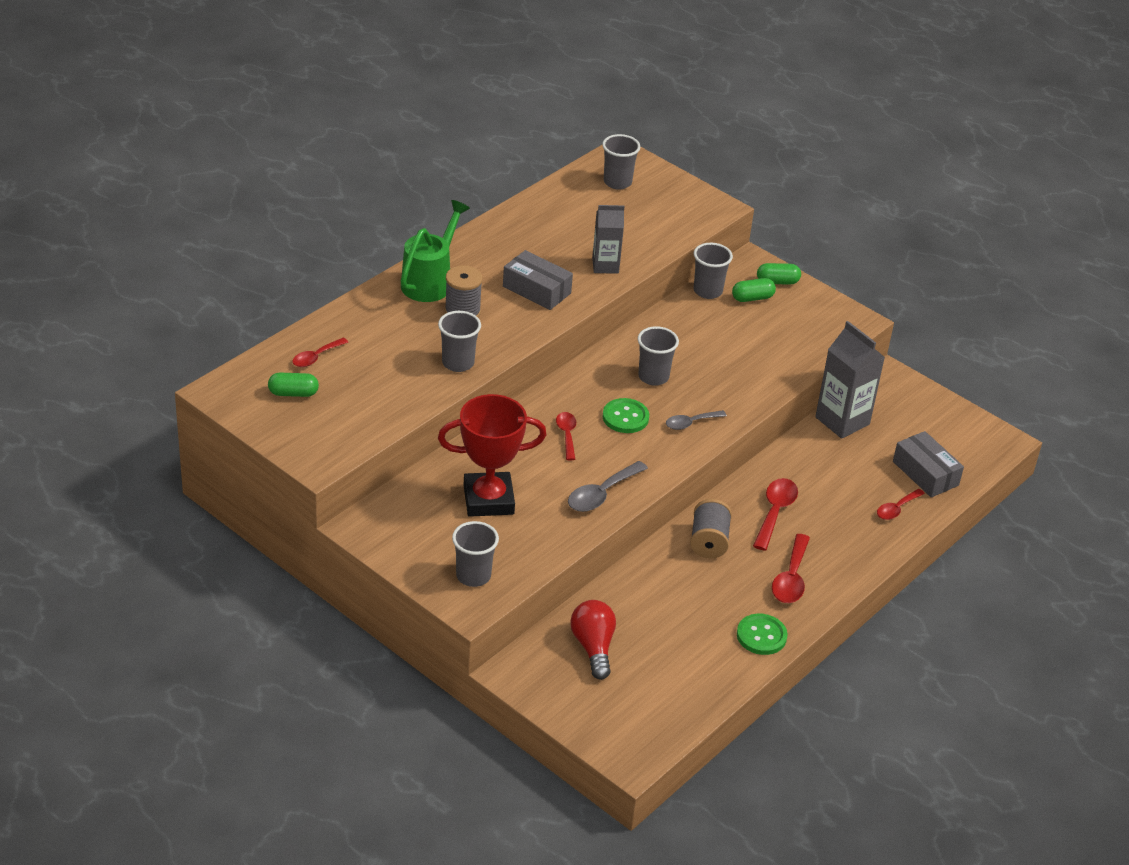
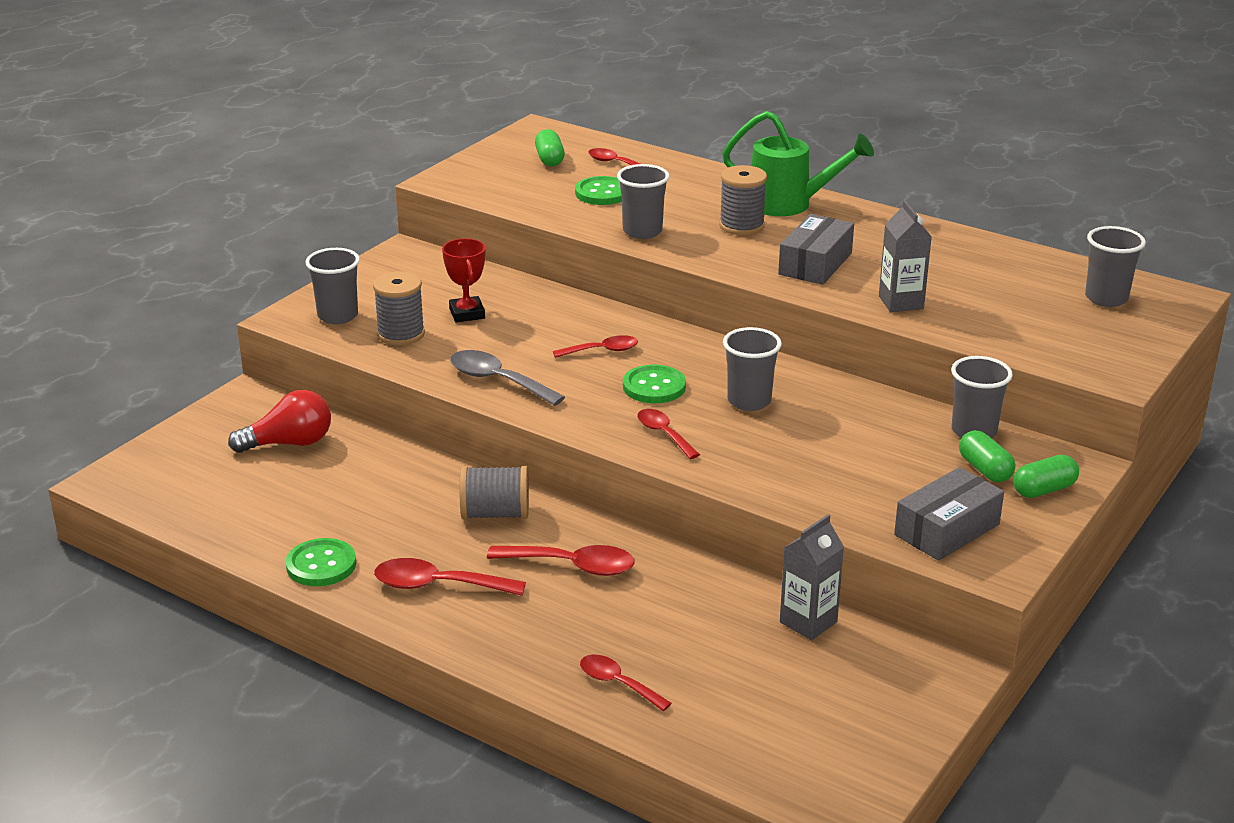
camera: 85 degrees right, 10 degrees down
(376, 373) = (602, 193): none -> green button
(488, 500) = (467, 313): red trophy -> red trophy, size x0.55
(515, 540) = (401, 334): none -> grey spool
(690, 423) = (663, 434): grey spoon -> red spoon
(777, 282) = (1044, 490): green capsule -> green capsule turned 75 degrees clockwise
(842, 421) = (808, 622): grey carton -> grey carton, size x0.65
(925, 473) = (717, 714): grey box -> grey box (947, 530)

